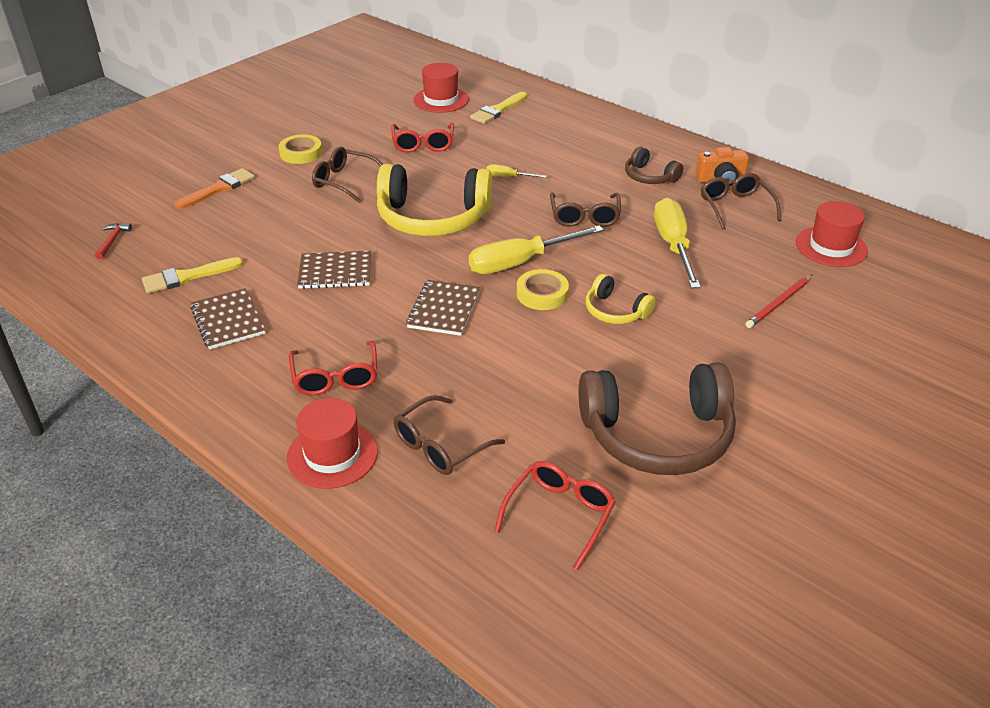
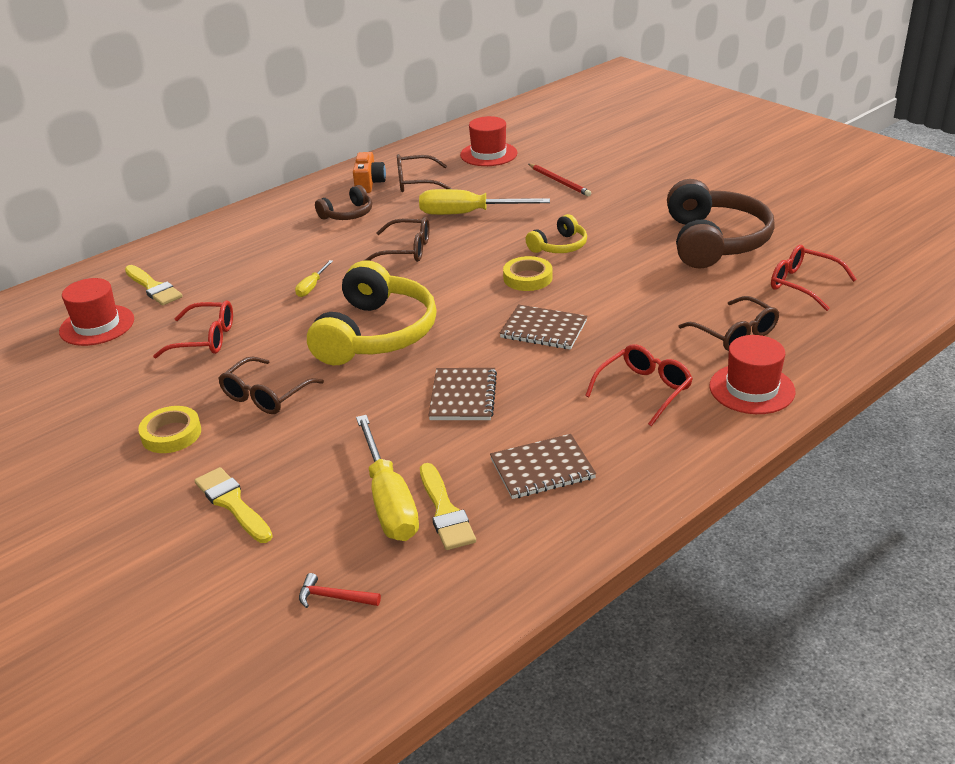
camera: 80 degrees left, 5 degrees down
(219, 189) = (232, 503): orange brush -> yellow brush
(335, 377) = (643, 390): red glasses -> red glasses turned 45 degrees counterclockwise
(520, 262) = (474, 286): yellow screwdriver -> yellow screwdriver (389, 500)

